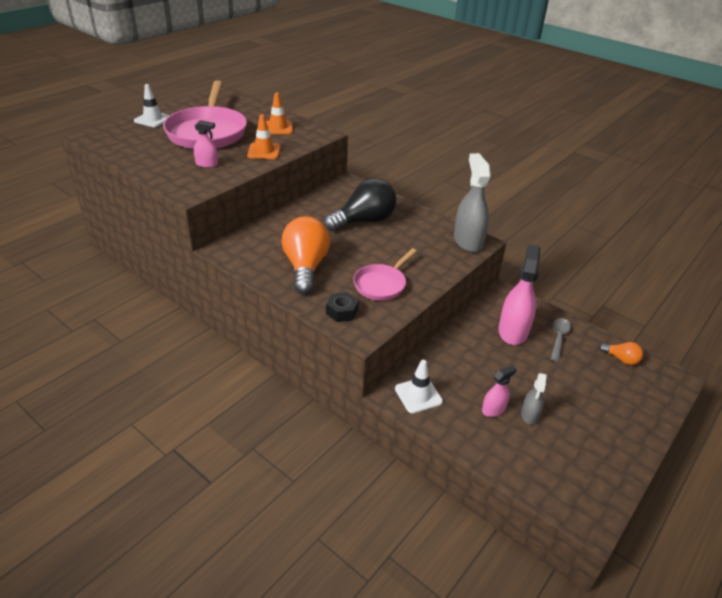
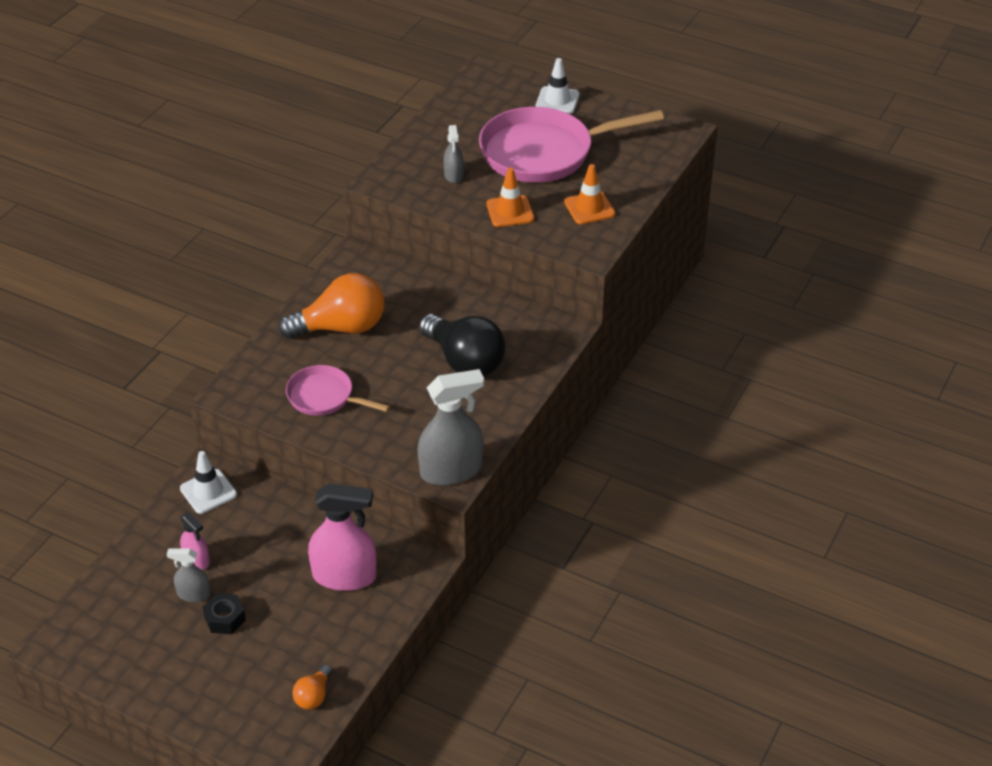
camera: 80 degrees right, 5 degrees up
(207, 164) = (453, 175): pink spray bottle -> grey spray bottle
(342, 311) = (263, 372): black nut -> black nut (225, 618)
(558, 338) = (342, 626): grey spoon -> none

